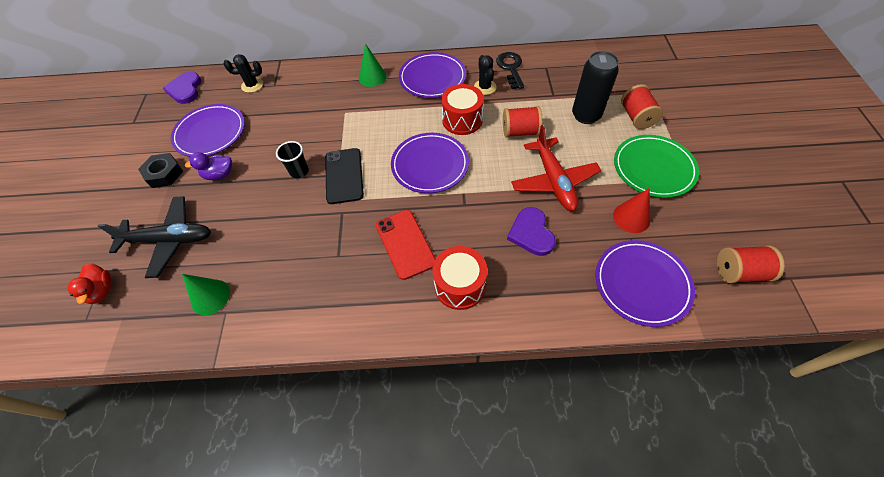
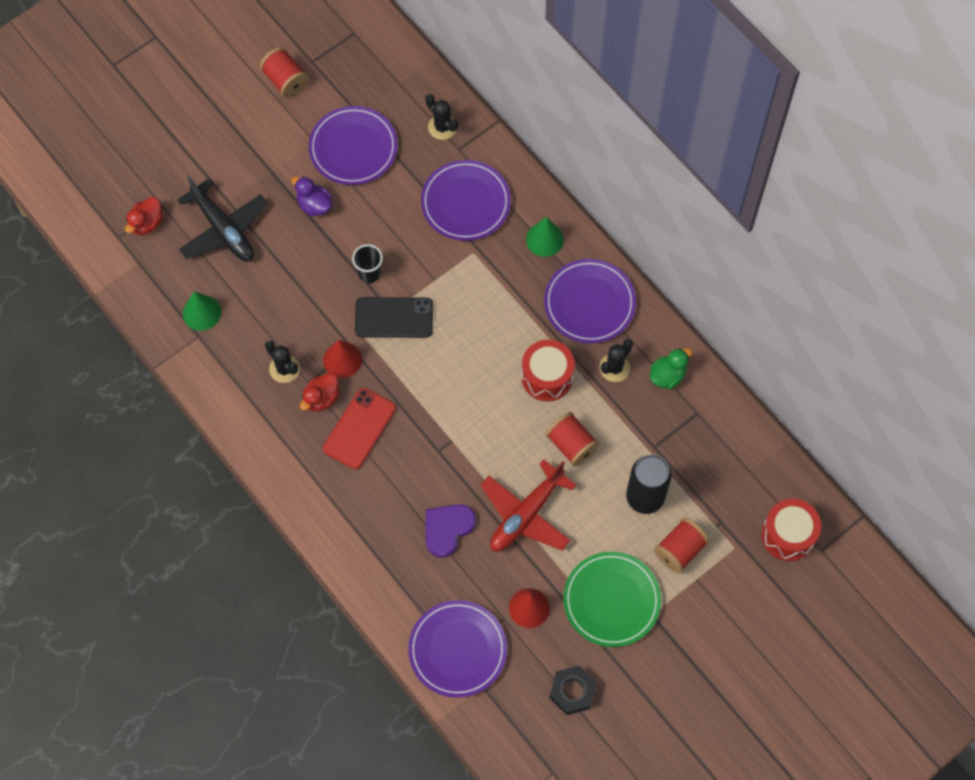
camera: 50 degrees right, 10 degrees up
(164, 174) = (279, 155): black nut -> black nut (572, 691)
(185, 89) = (387, 66): purple heart -> none
(313, 266) = (284, 369): none -> black cactus
(343, 223) = (342, 360): none -> red cone
(344, 176) = (394, 318): black phone -> black phone turned 45 degrees clockwise
(359, 255) = (321, 398): none -> red duck
(430, 165) = (463, 387): purple plate -> purple plate (465, 202)
(460, 285) = (350, 502): red drum -> red drum (788, 535)
(510, 68) = (667, 375): black key -> green duck
(739, 272) = (529, 727): red spool -> red spool (285, 81)

